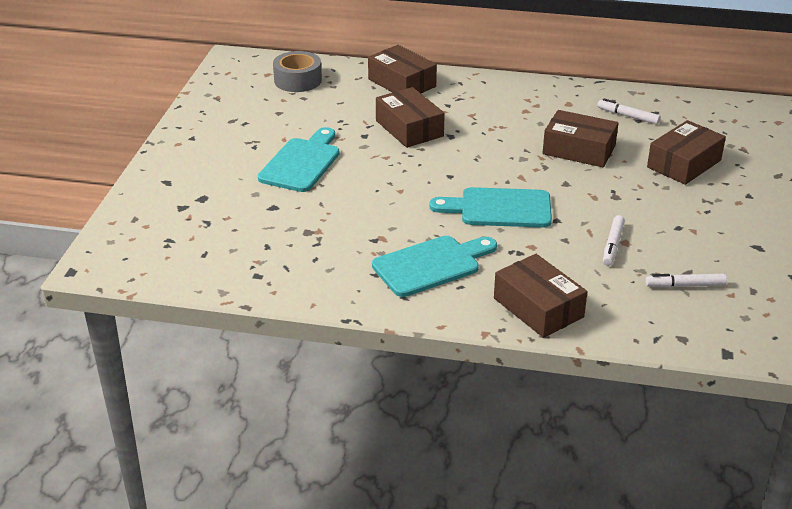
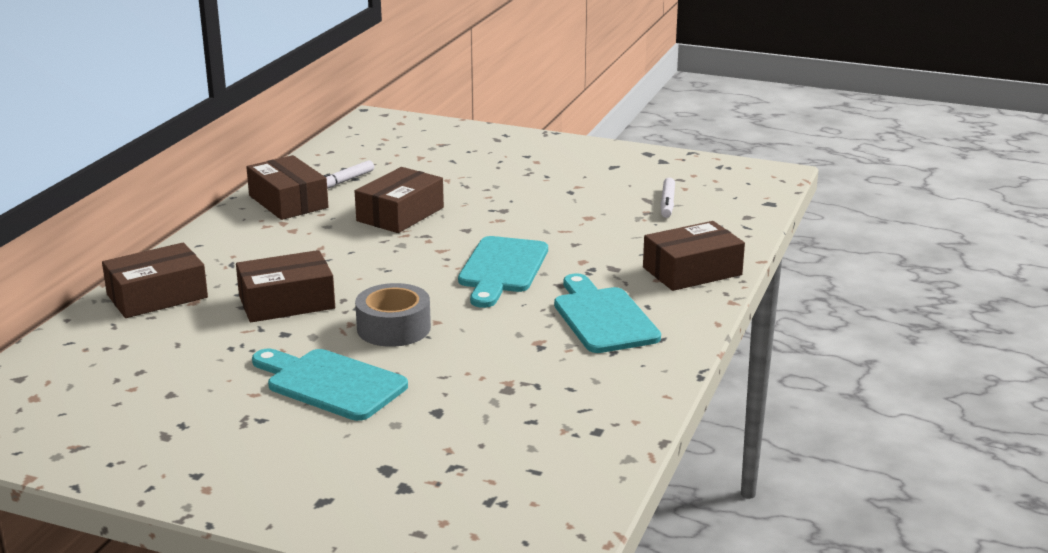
camera: 80 degrees left, 10 degrees down
(298, 80) = (79, 372): grey tape -> grey tape (393, 328)
(612, 245) = (592, 223): white marker -> none
(684, 164) = (456, 172): brown box -> brown box (288, 201)

